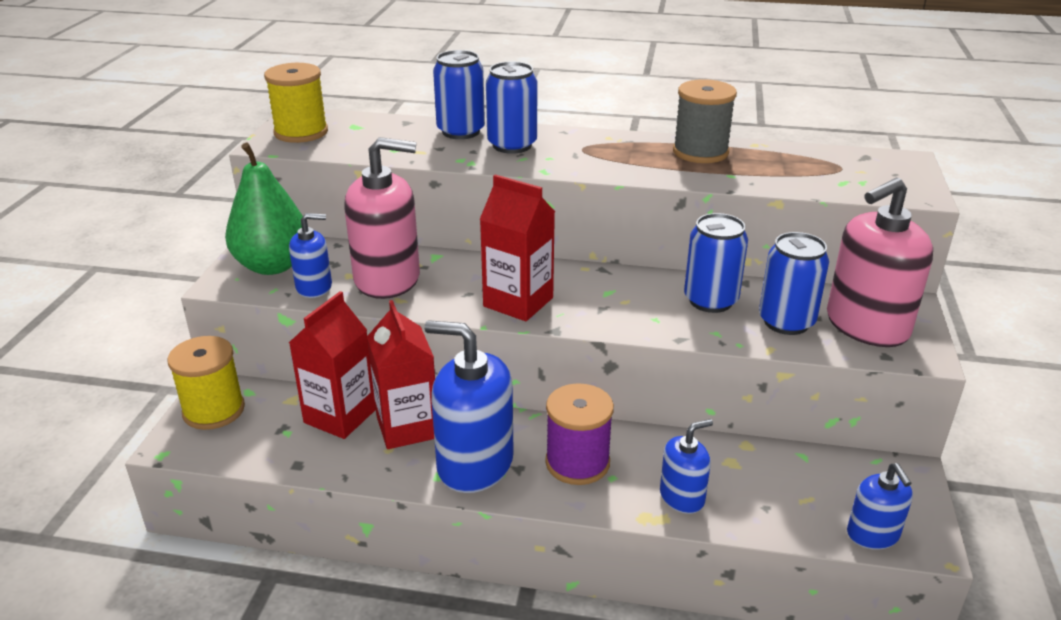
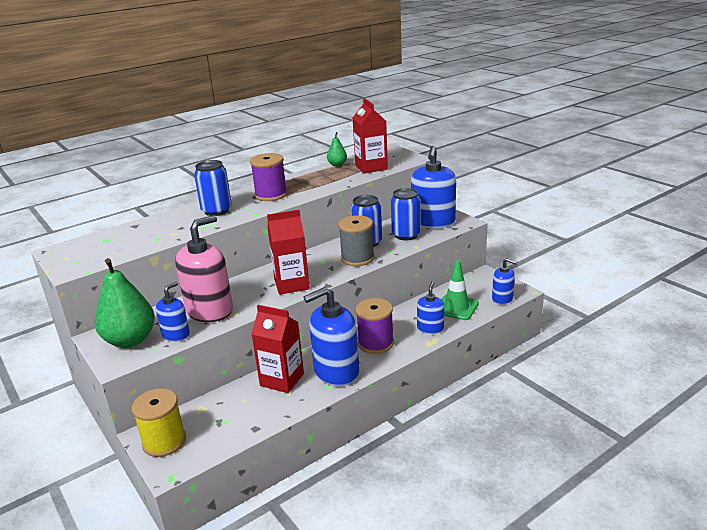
camera: 45 degrees left, 5 degrees down
(301, 132) = (79, 256): yellow spool -> none
(340, 416) = (240, 398): red carton -> red carton (371, 167)
(461, 131) = (176, 216): blue can -> none
(609, 154) = (271, 195): none -> purple spool
(700, 152) = (308, 178): grey spool -> grey spool (357, 258)
(772, 494) = (456, 307): none -> green traffic cone
(779, 150) = (337, 165): none -> green pear
(866, 325) = (433, 222): pink soap dispenser -> blue soap dispenser

